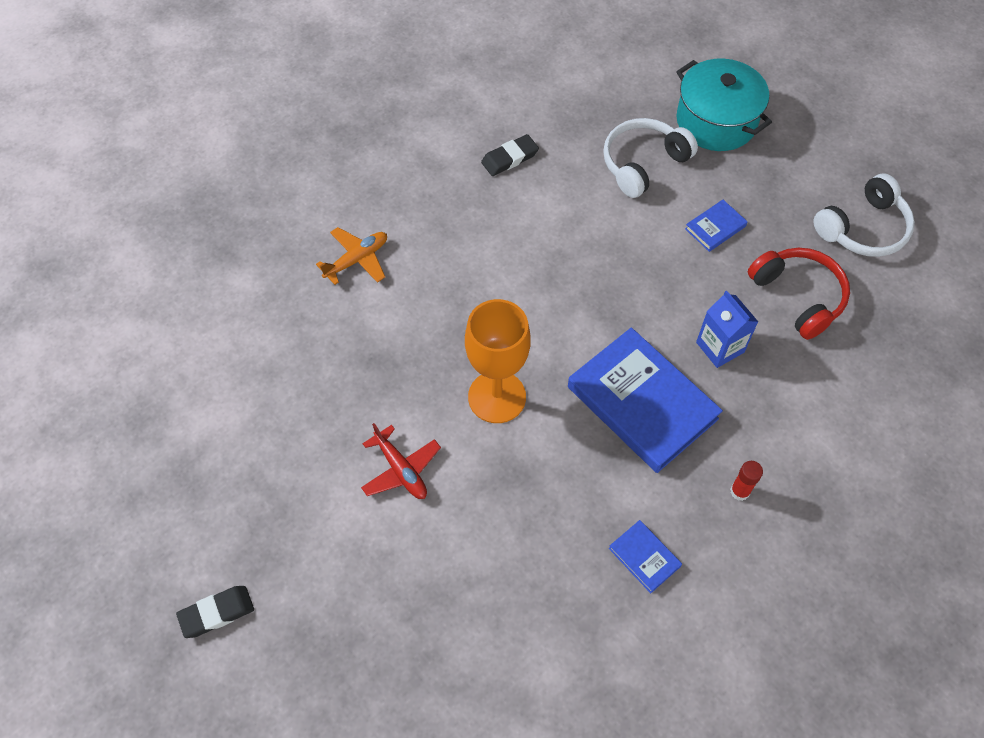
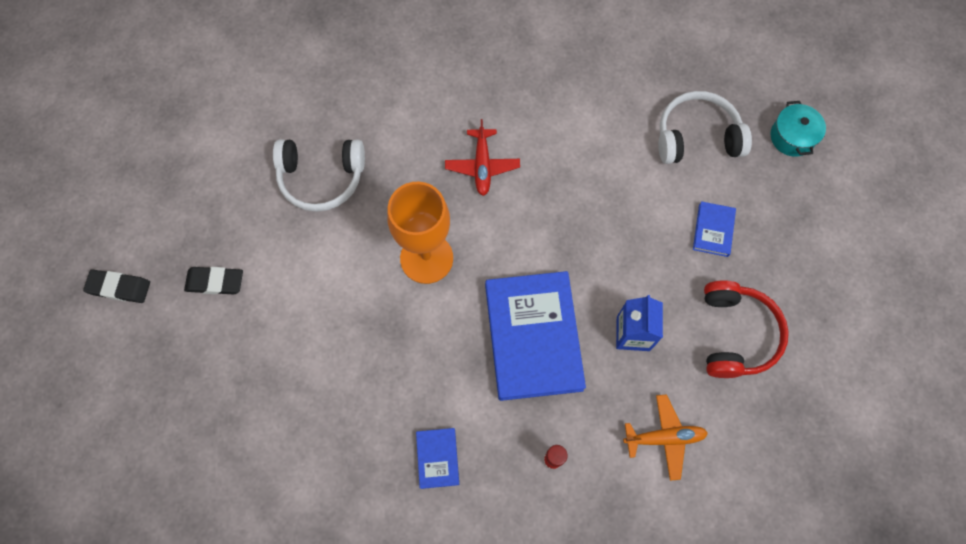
camera: 35 degrees right, 10 degrees up
(357, 260) = (407, 81): orange plane -> orange plane (664, 438)
(401, 469) = (315, 268): red plane -> red plane (482, 166)
(509, 158) = (589, 66): black eraser -> black eraser (215, 282)
(715, 227) = (713, 230): blue book -> blue book turned 75 degrees counterclockwise
(716, 121) = (792, 137): turquoise pot -> turquoise pot, size x0.55
(863, 228) = (845, 312): white headphones -> white headphones (321, 178)

